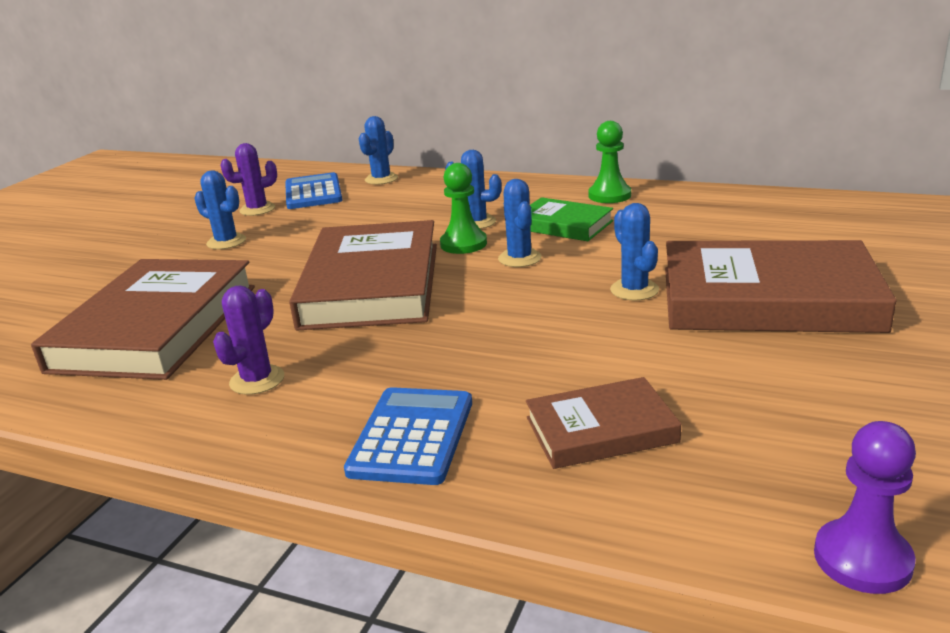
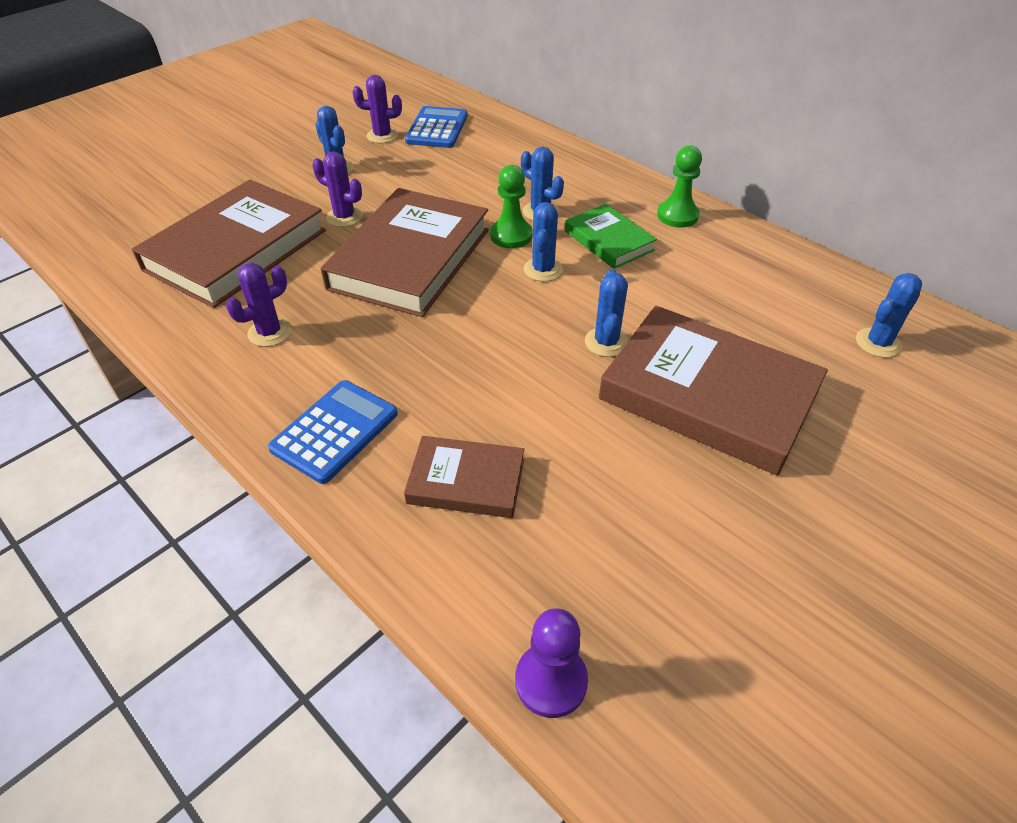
camera: 20 degrees right, 20 degrees up
(267, 273) = (344, 217): none -> purple cactus
(381, 179) = (501, 128): blue cactus -> blue cactus (878, 343)

